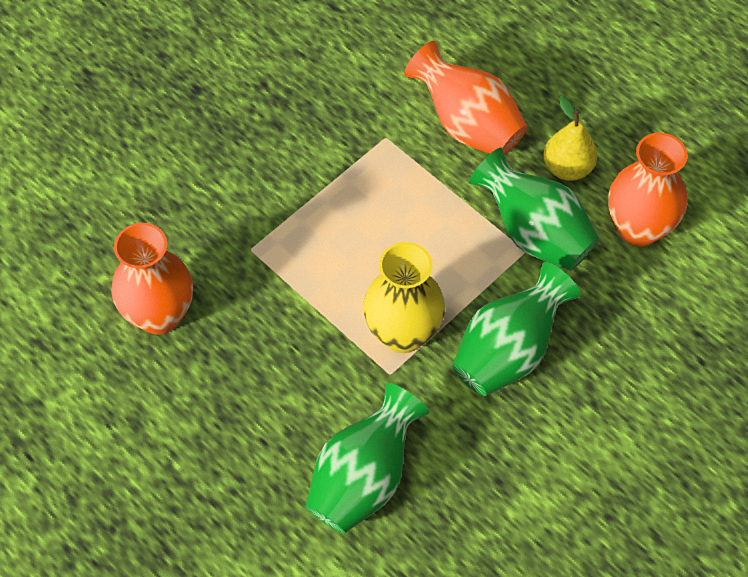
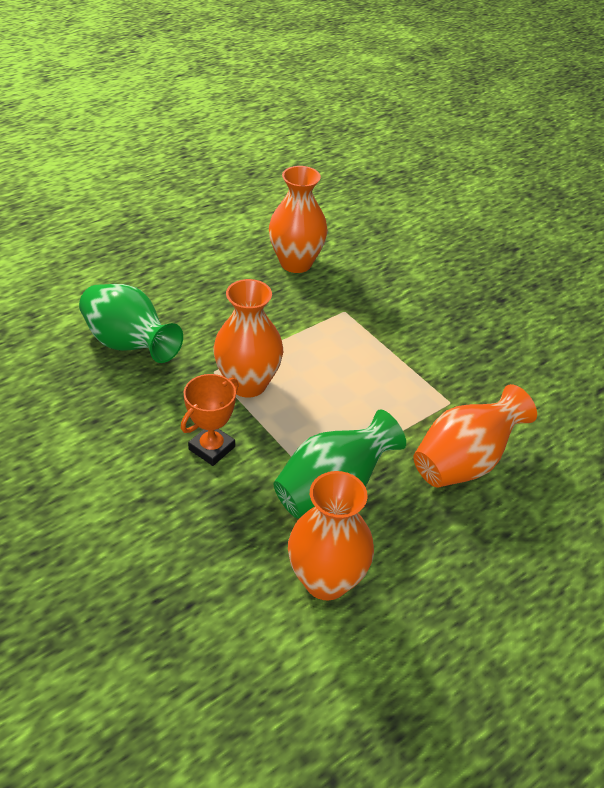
camera: 95 degrees right, 15 degrees down
(403, 333) = (248, 384): yellow vase -> orange vase
(508, 351) = (211, 448): green vase -> orange trophy
(567, 168) = (408, 532): yellow pear -> none

